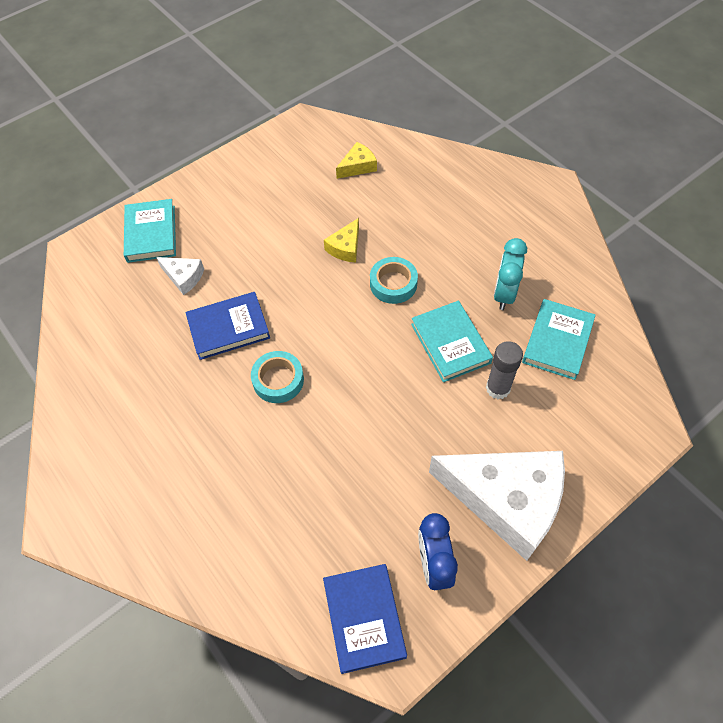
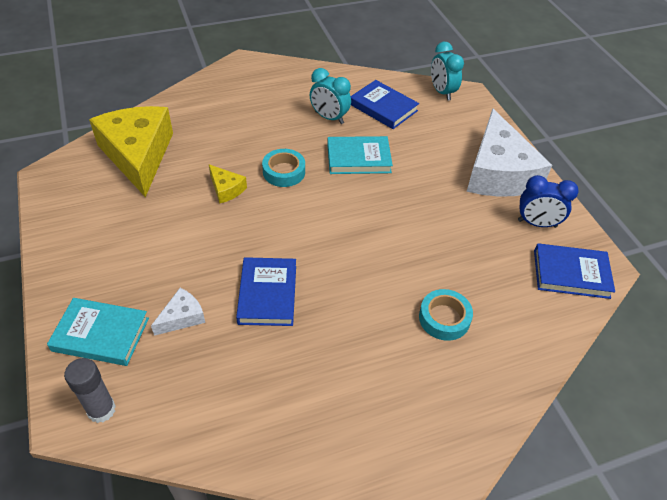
camera: 75 degrees left, 10 degrees down
(278, 380) = (343, 271): turquoise tape -> turquoise tape (444, 318)
(358, 166) = (138, 155): yellow cheese -> yellow cheese, size x2.33
(498, 388) = (408, 147): grey glue stick -> grey glue stick (101, 410)
(506, 500) = (498, 172): white cheese -> white cheese turned 135 degrees clockwise
(557, 341) = (383, 107): turquoise book -> blue book
(633, 398) = (442, 92): none -> turquoise clock

